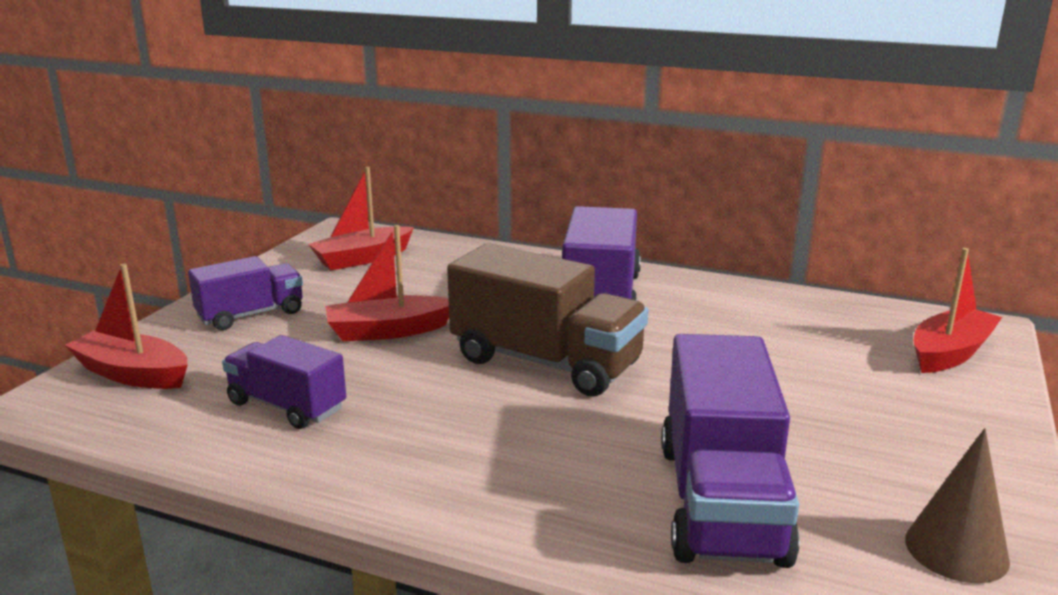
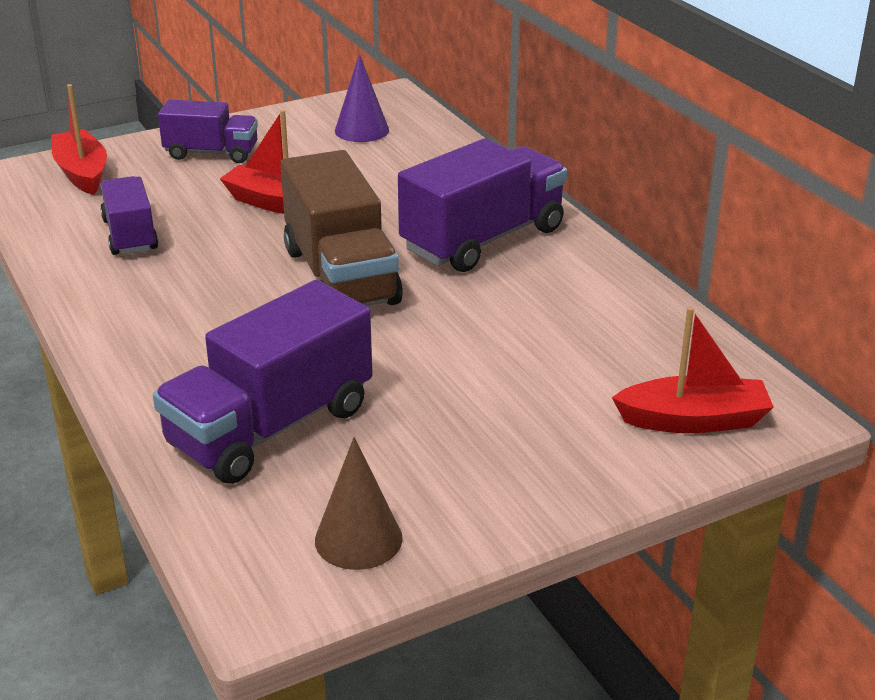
camera: 40 degrees right, 10 degrees up
(362, 259) = (361, 130): red boat -> purple cone

